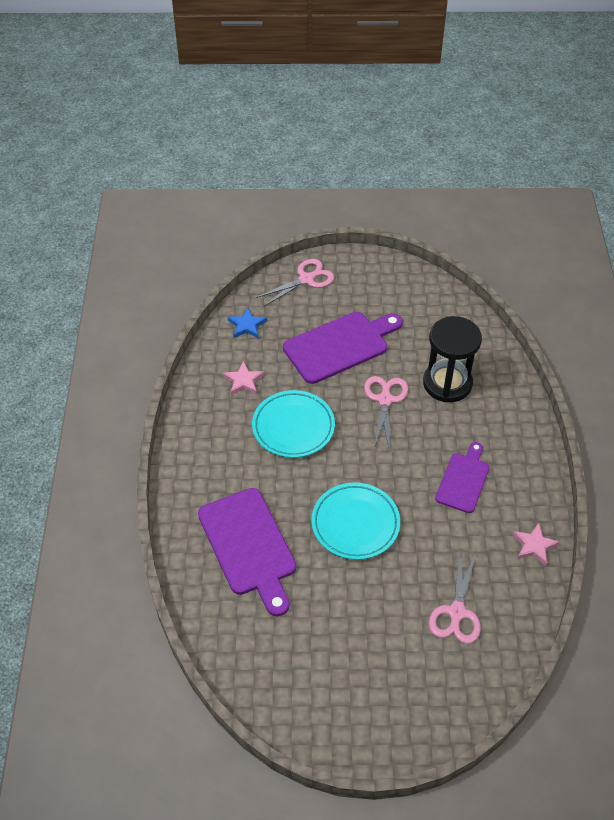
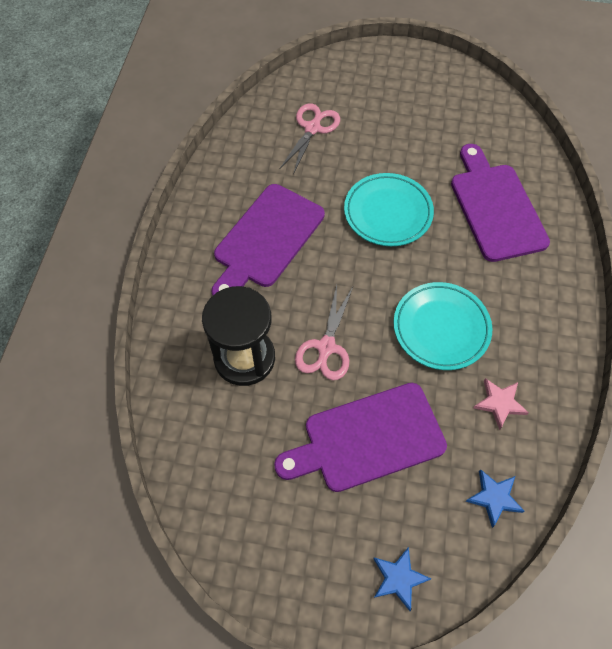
camera: 170 degrees left, 10 degrees up
(306, 279) = (399, 578): pink scissors -> blue star
(463, 480) = (266, 239): purple cutting board -> purple cutting board, size x1.64
(534, 545) = (222, 169): pink star -> none

